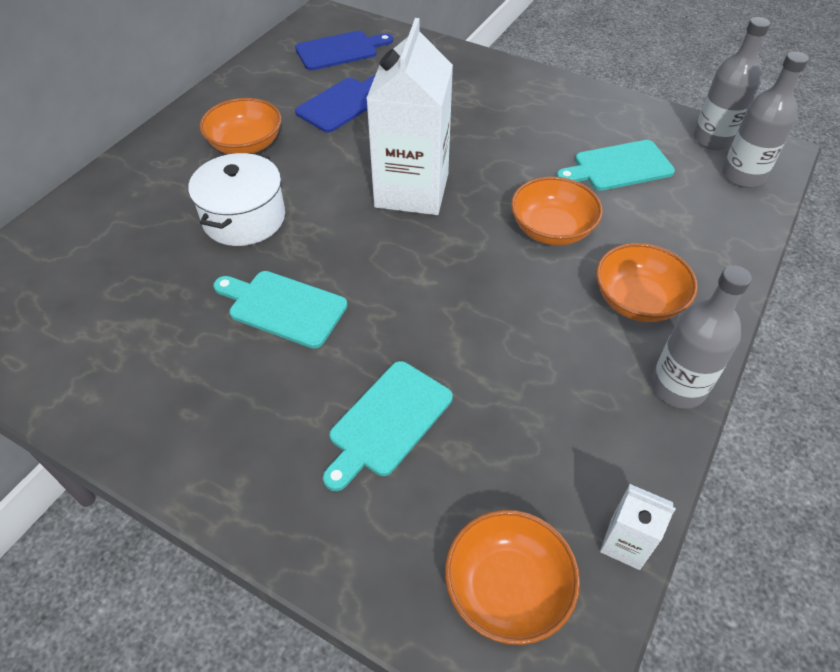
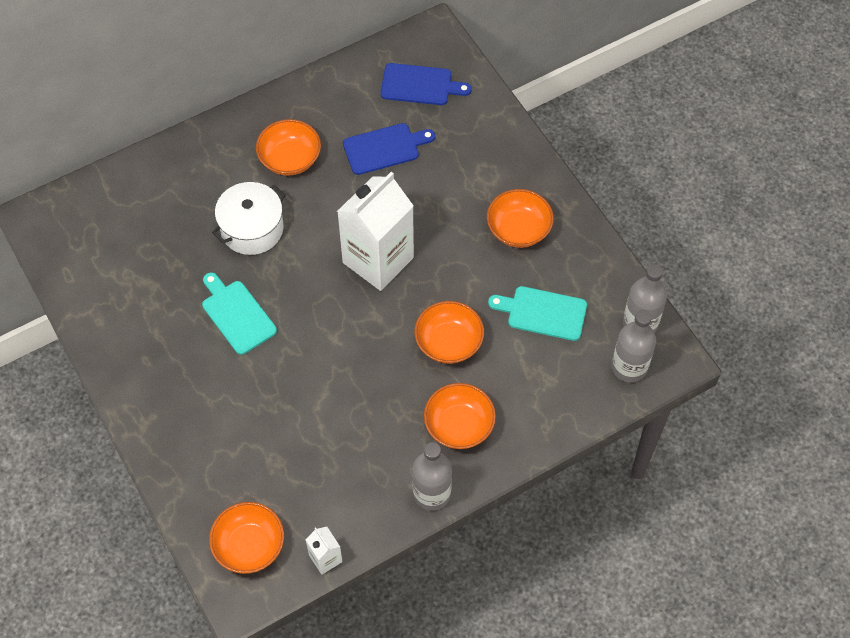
camera: 30 degrees right, 10 degrees up
(388, 422) = (249, 424): turquoise cutting board -> none
(530, 114) = (518, 229): none -> orange bowl

